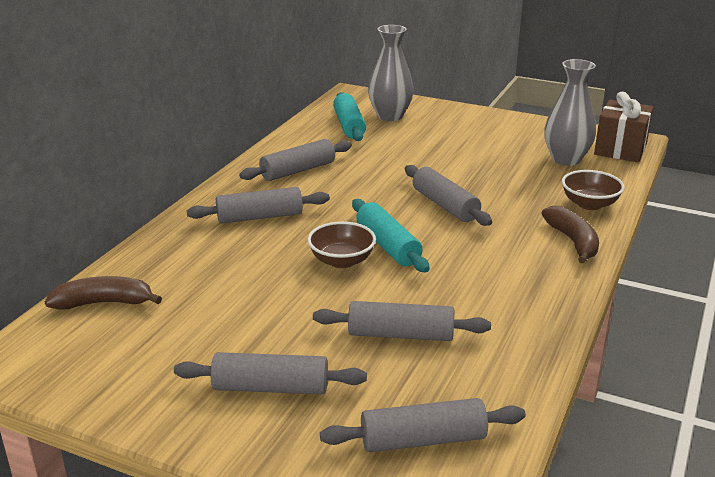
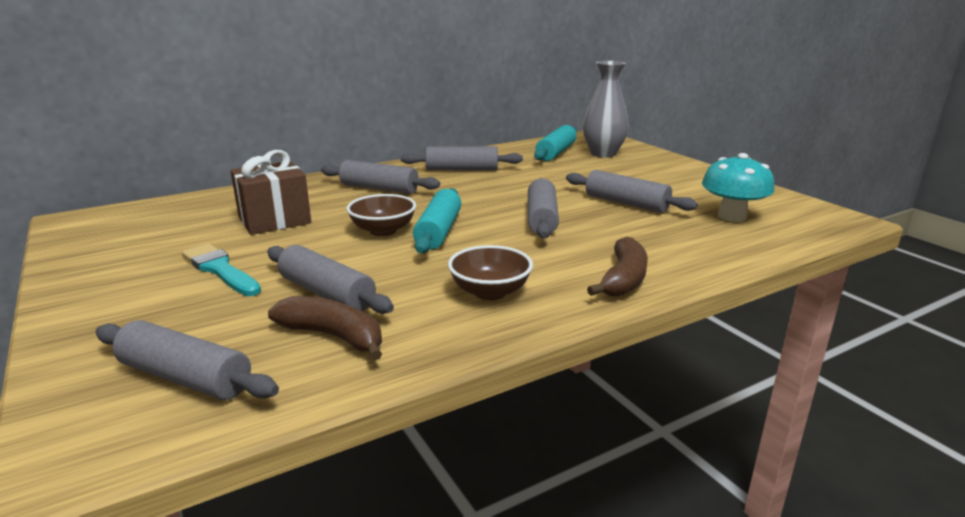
camera: 35 degrees right, 5 degrees down
(104, 303) = (187, 207): brown banana -> brown banana (334, 336)
(271, 387) = (169, 291): grey rolling pin -> grey rolling pin (626, 203)
(274, 351) = (220, 269): none -> turquoise brush
(566, 159) = (732, 216): grey vase -> turquoise mushroom
(589, 204) = (697, 256): brown bowl -> brown bowl (490, 292)
(620, 149) = (815, 223): brown gift -> brown gift (274, 220)

